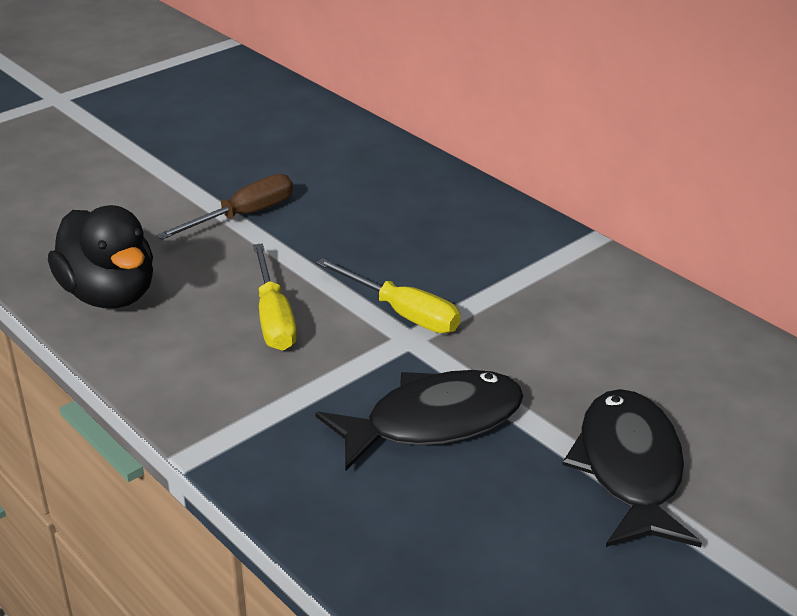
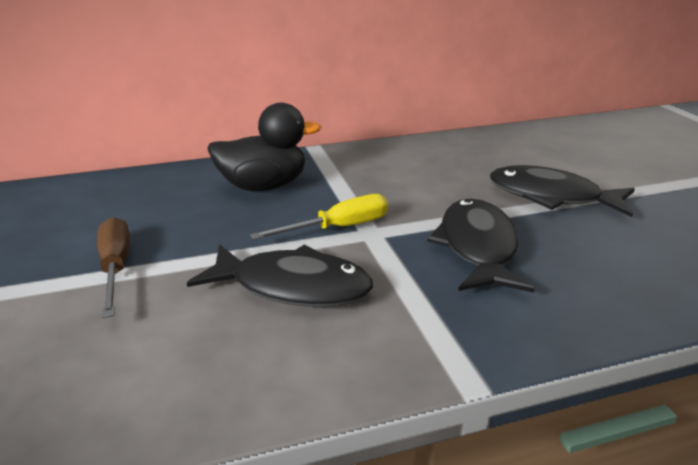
camera: 65 degrees left, 5 degrees down
(109, 295) = (152, 386): black duck -> black duck (263, 186)
(273, 318) = (293, 287): yellow screwdriver -> black fish

